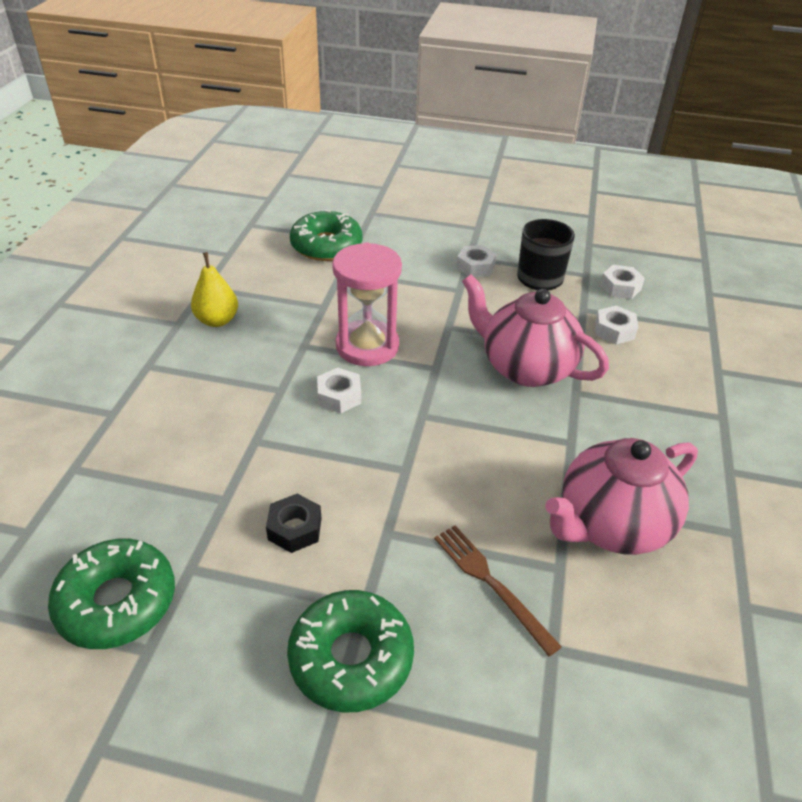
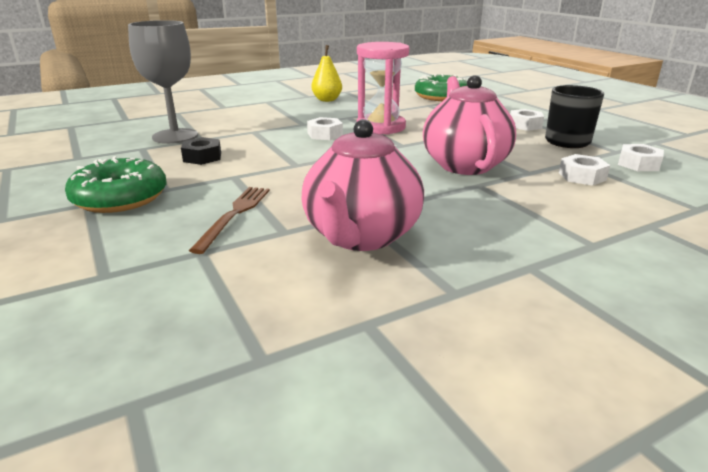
camera: 50 degrees right, 15 degrees down
(117, 602) = (102, 144): green donut -> none
(181, 516) = (175, 136): none -> grey goblet
(611, 525) = (361, 236): pink teapot -> pink teapot turned 90 degrees counterclockwise

